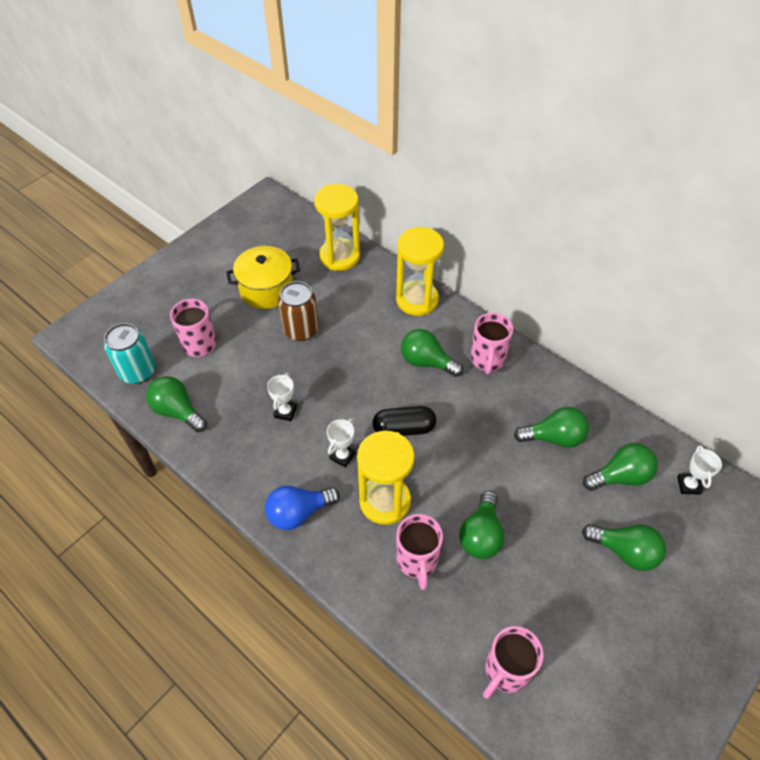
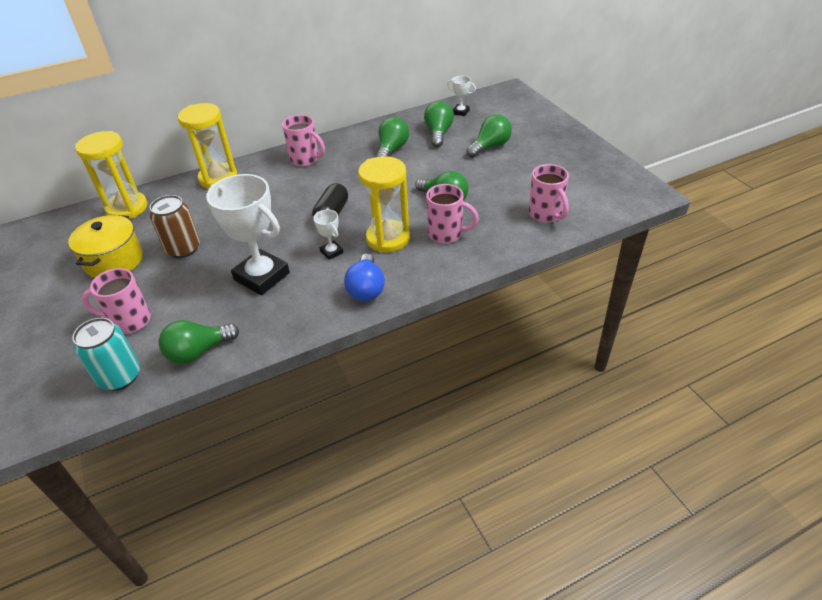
camera: 65 degrees left, 10 degrees down
(285, 412) = (262, 276): white trophy -> white trophy, size x2.25
(426, 362) = (281, 188): green light bulb -> none

